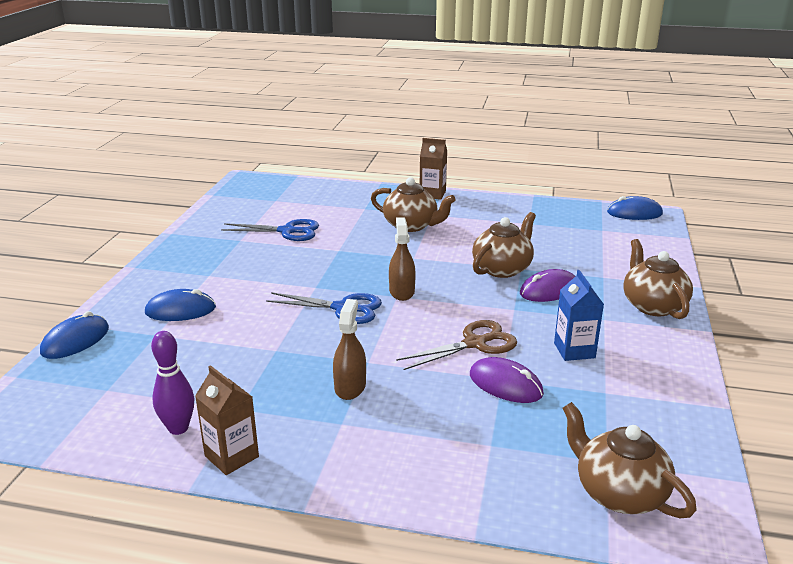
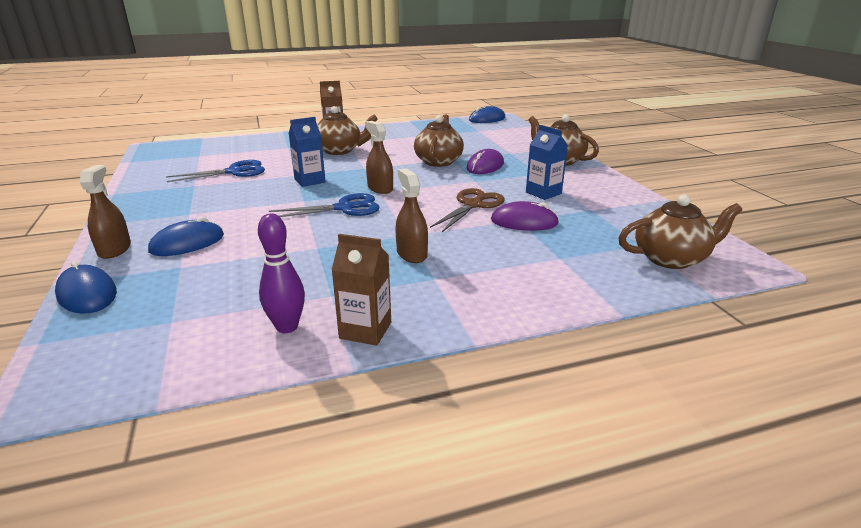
camera: 30 degrees left, 0 degrees up
(75, 340) = (87, 294): blue mouse -> blue mouse turned 45 degrees counterclockwise
(125, 299) = (114, 249): none -> brown spray bottle
(344, 262) = (310, 181): none -> blue carton
(619, 493) = (671, 259): brown teapot -> brown teapot turned 150 degrees clockwise

